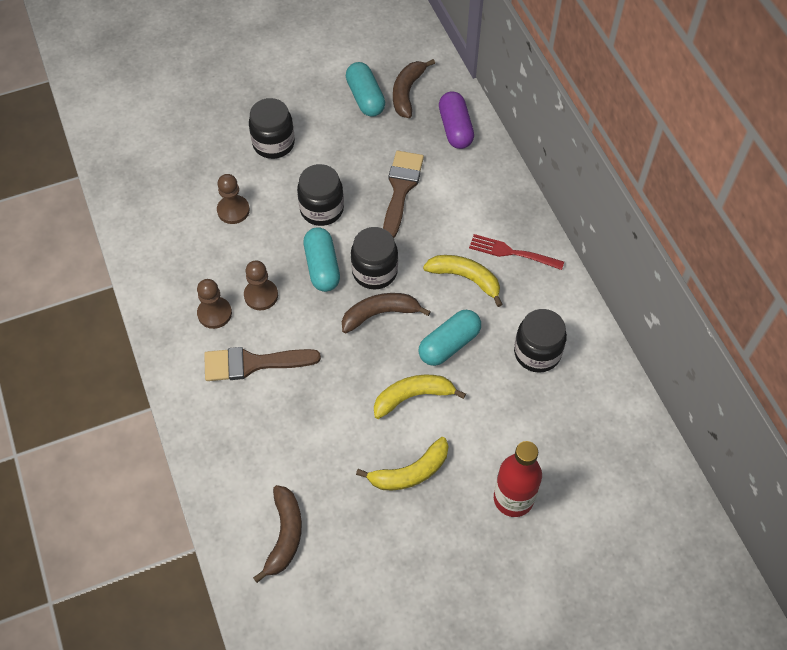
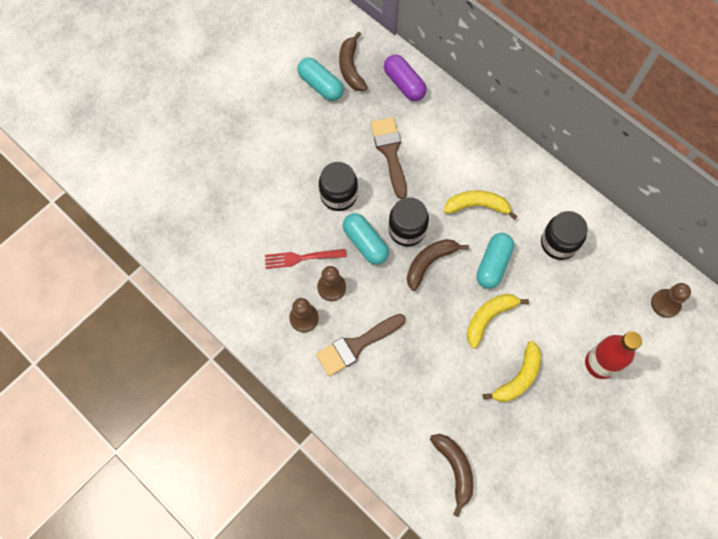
camera: 25 degrees left, 10 degrees up
(233, 210) = (270, 225): brown pawn -> brown pawn (665, 303)
(273, 143) = (270, 154): black jar -> none
(513, 252) = (500, 170): red fork -> red fork (302, 258)

